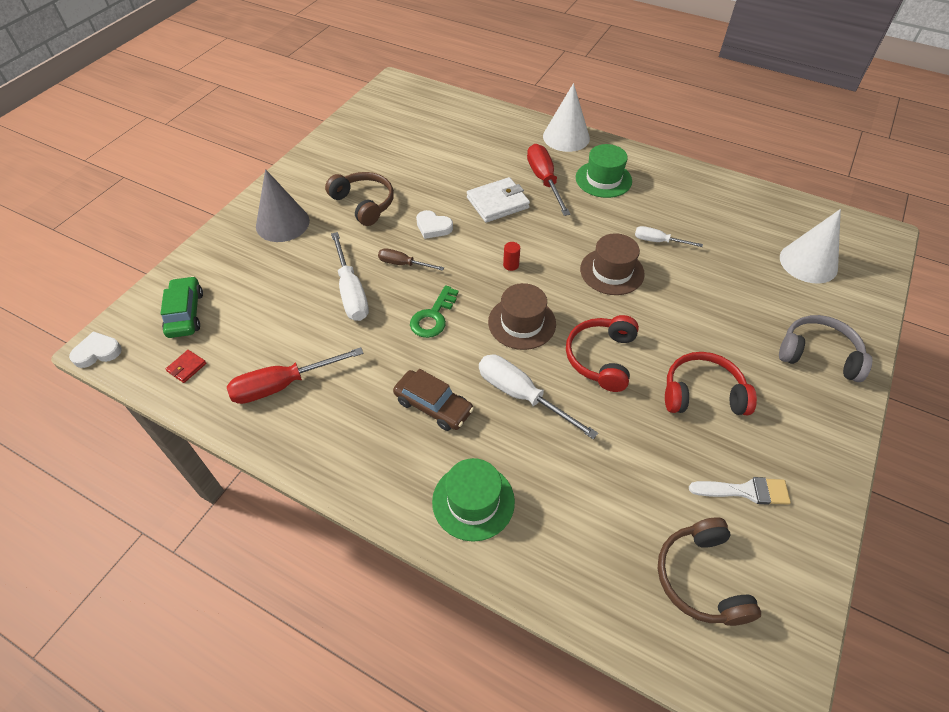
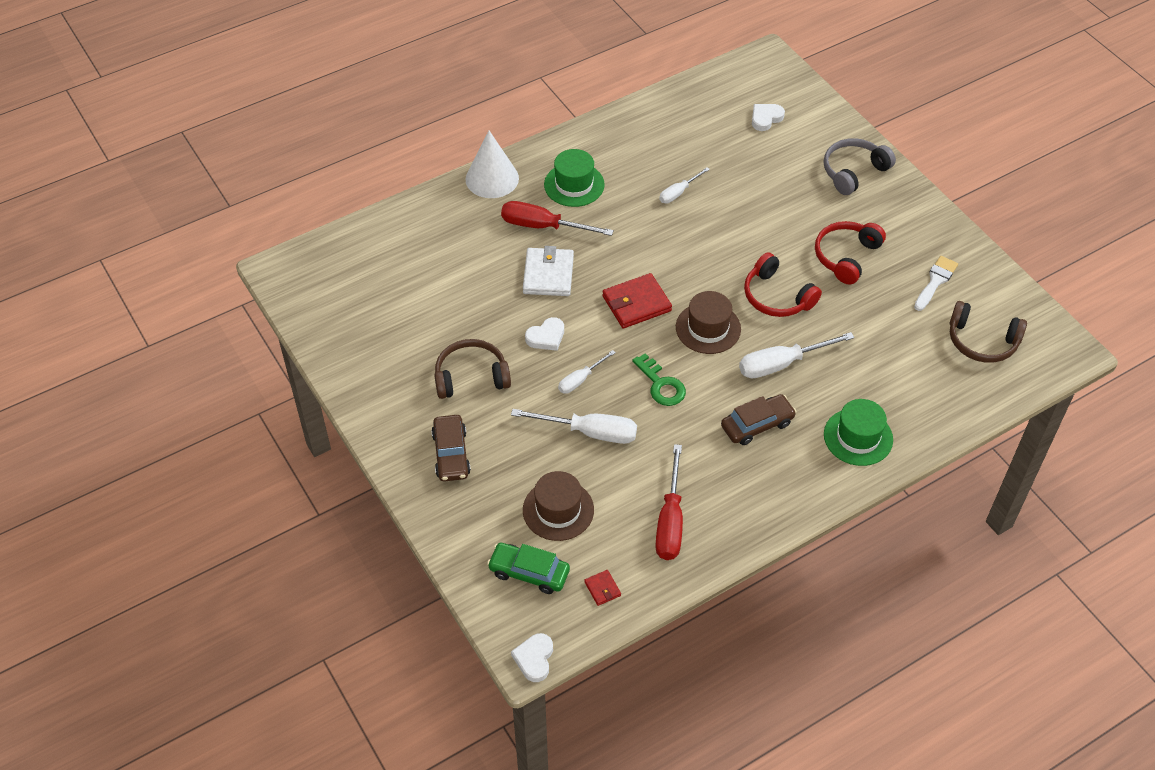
camera: 60 degrees left, 0 degrees up
(282, 223) = (451, 454): grey cone -> brown car
(403, 264) = (580, 380): brown screwdriver -> white screwdriver
(511, 265) = (636, 303): red cylinder -> red wallet
(612, 271) = (691, 241): brown hat -> brown hat (558, 510)
(808, 262) = (765, 118): white cone -> white heart

